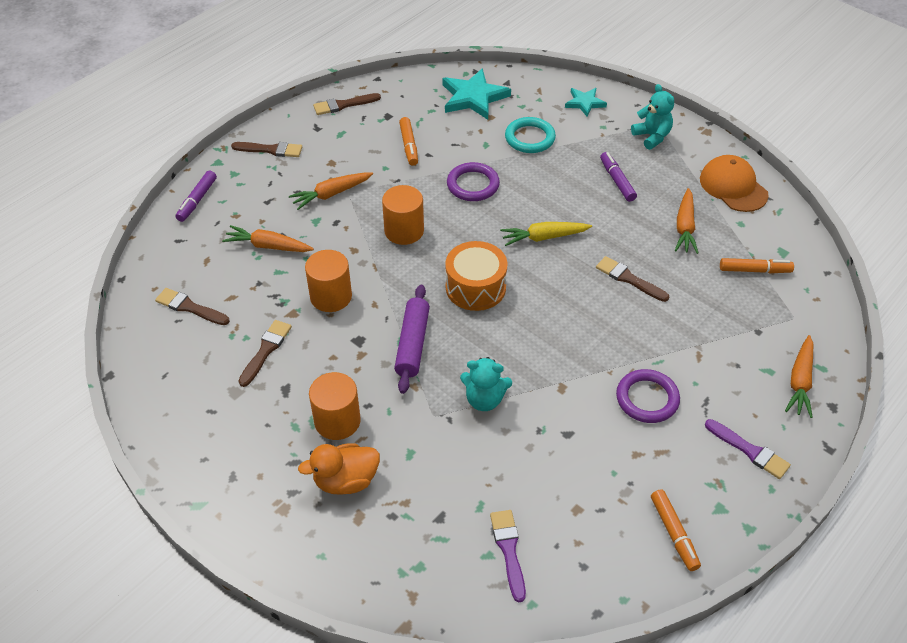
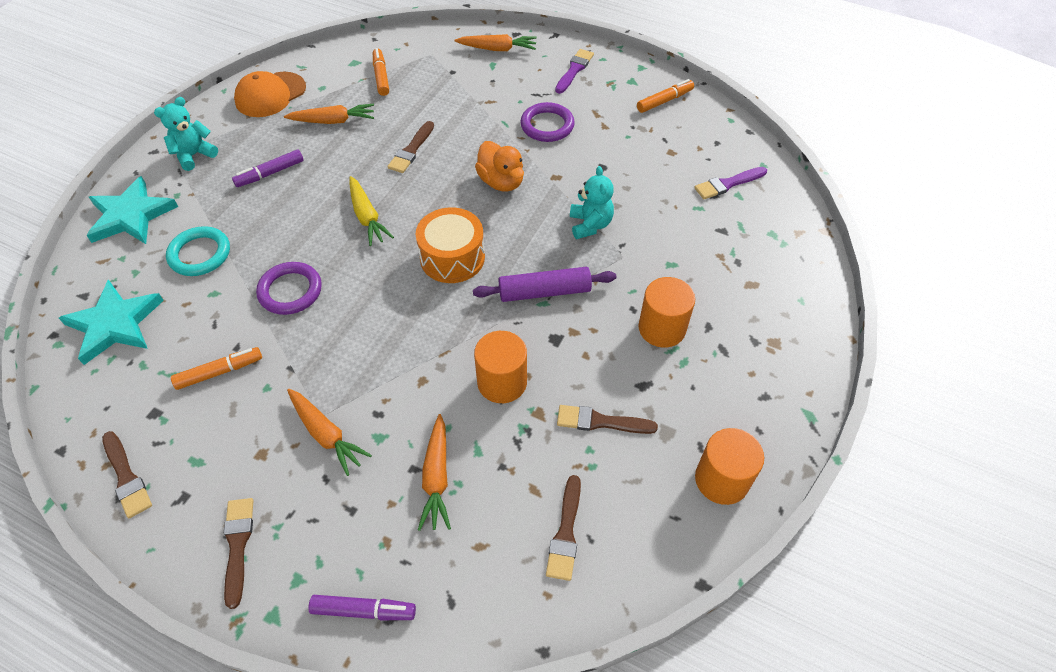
camera: 105 degrees left, 5 degrees up
(346, 480) = (722, 303): orange duck -> orange duck (501, 182)
(404, 231) = (380, 339): orange cylinder -> orange cylinder (721, 479)
(584, 103) = (131, 215): turquoise star -> turquoise star, size x1.71

